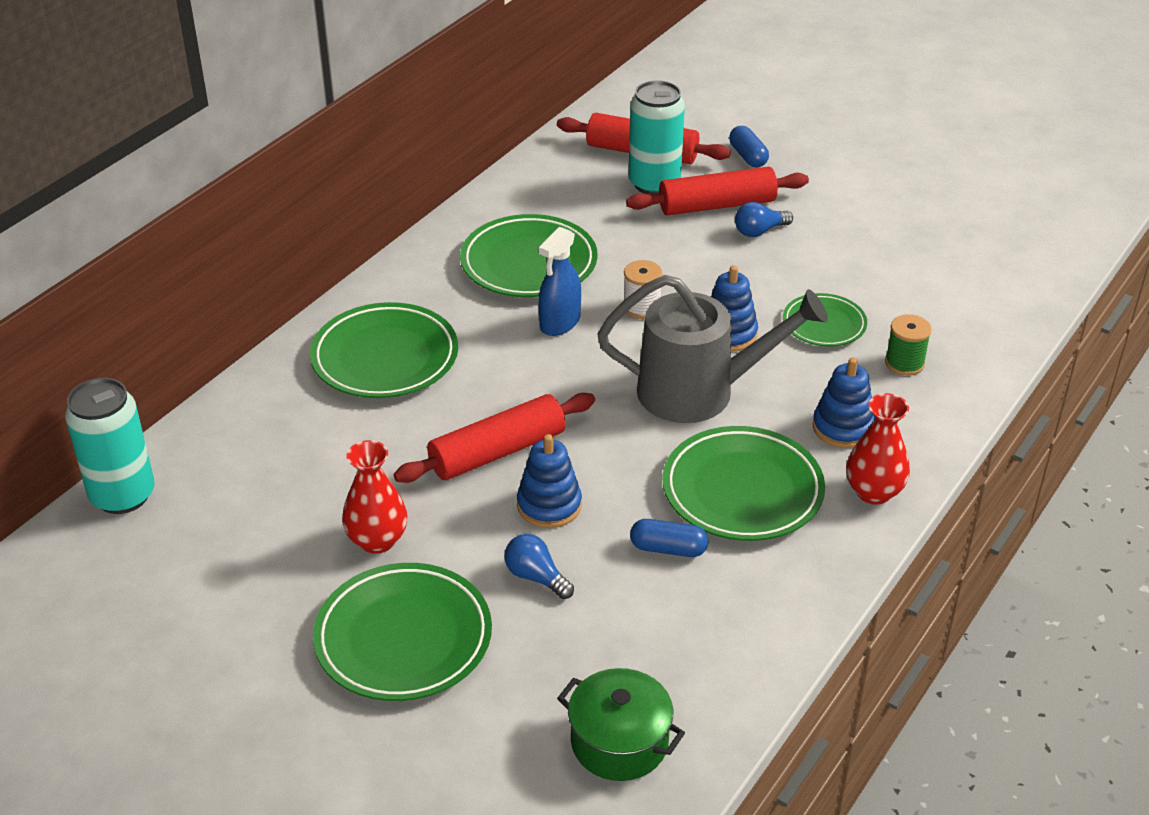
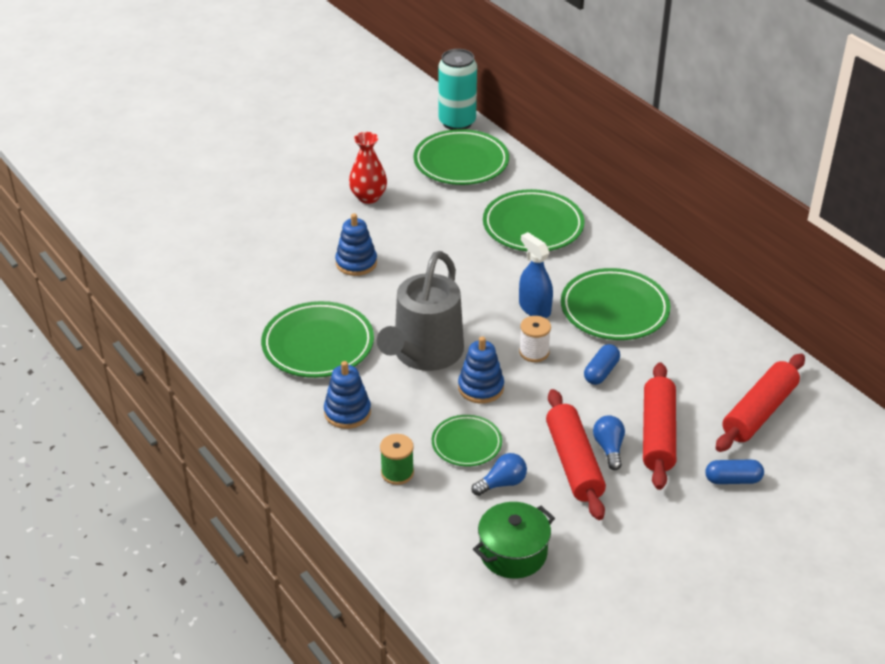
camera: 110 degrees right, 0 degrees up
(403, 638) = (291, 194): green plate -> green plate (461, 162)
(497, 452) = (416, 253): red rolling pin -> red rolling pin (574, 462)
(536, 577) = (303, 246): blue light bulb -> blue light bulb (502, 483)
(619, 742) = (171, 248): green pot -> green pot (513, 553)
(654, 183) = (705, 406): turquoise can -> none
(668, 549) = (290, 300): blue capsule -> blue capsule (601, 372)
(873, 492) = (278, 404): red vase -> none

